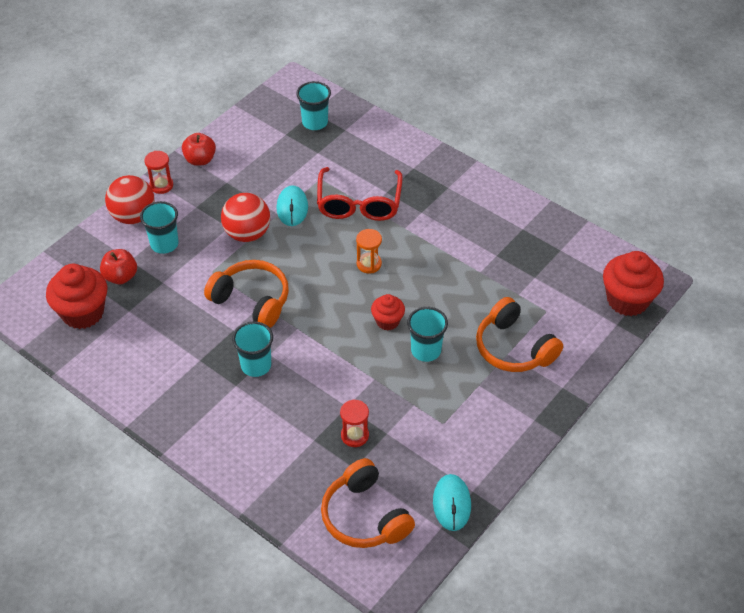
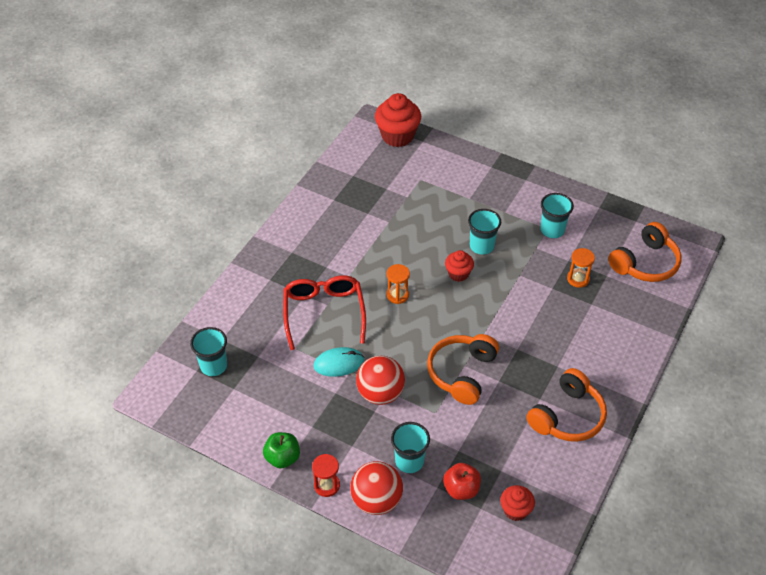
camera: 100 degrees left, 0 degrees up
(83, 313) = (515, 510): red cupcake -> red cupcake, size x0.56
(200, 160) = (282, 458): red apple -> green apple
(256, 365) = (532, 355): turquoise cup -> turquoise cup (552, 230)
(354, 435) = (578, 279): red hourglass -> orange hourglass
(359, 203) = (324, 313): red glasses -> red glasses turned 90 degrees counterclockwise
(451, 503) = (614, 217): turquoise mouse -> none
(514, 348) = (463, 195): orange headphones -> orange headphones (567, 416)

